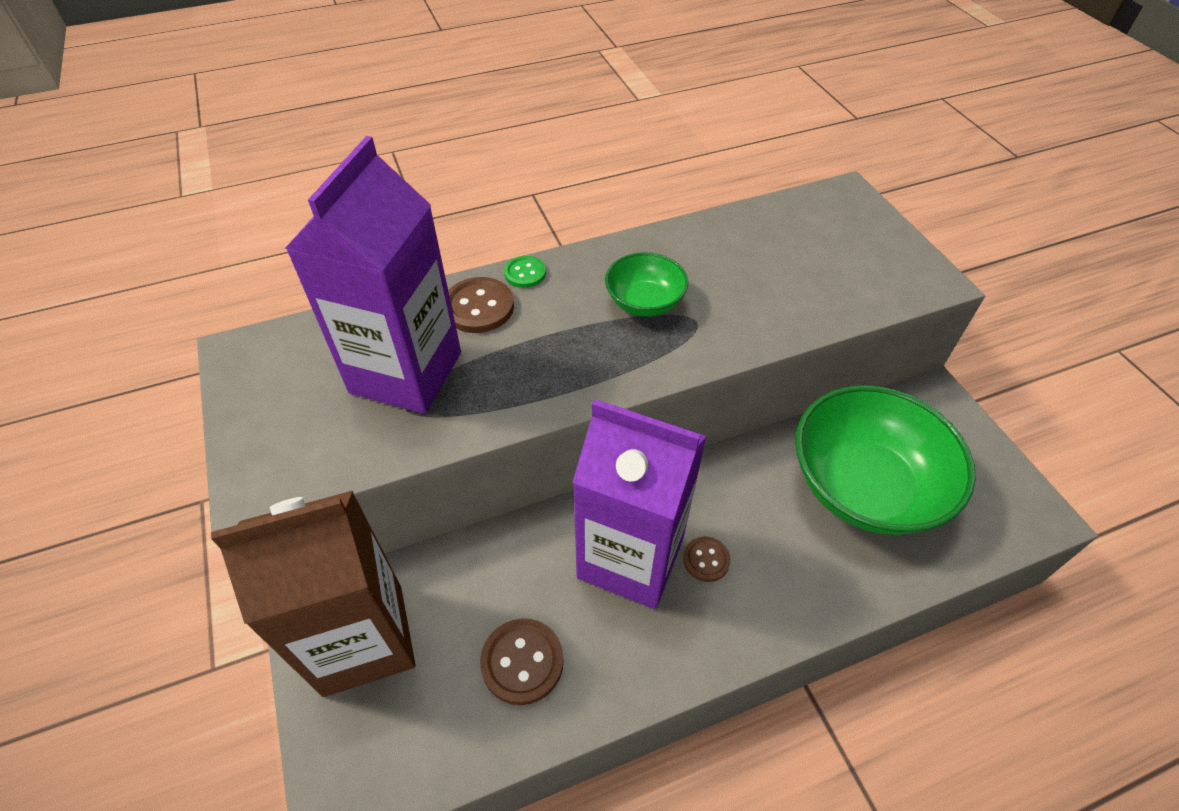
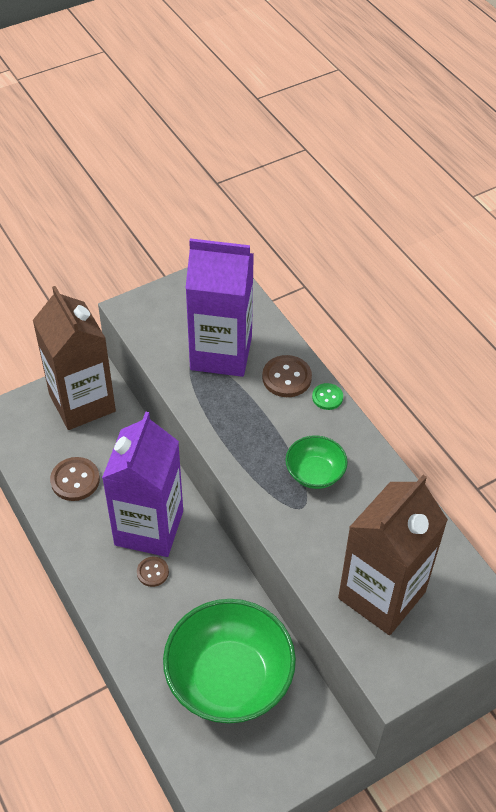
camera: 80 degrees right, 0 degrees up
(823, 271) = (382, 595): none -> brown carton

